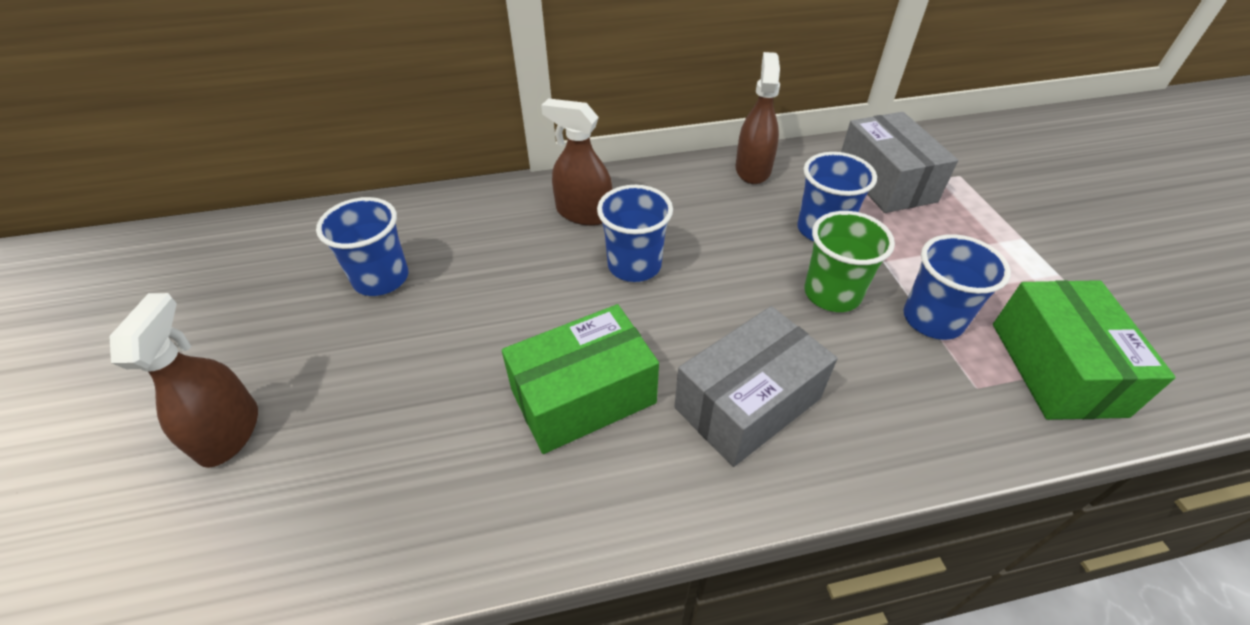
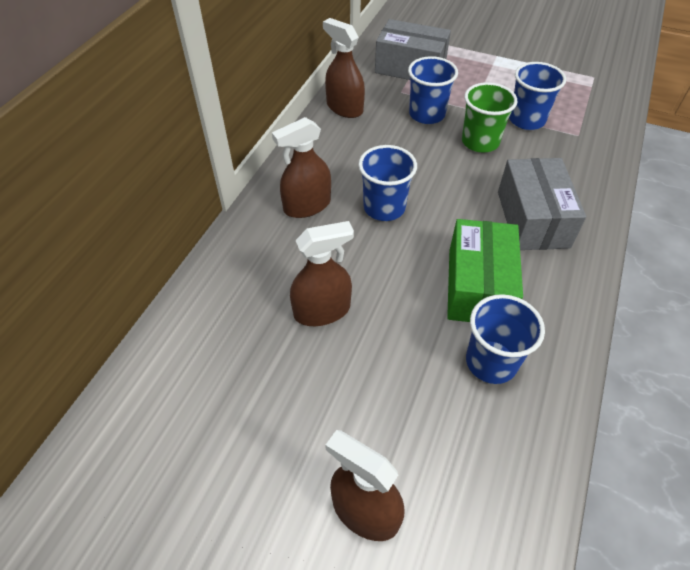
camera: 55 degrees left, 5 degrees up
(381, 278) = (269, 352): blue cup -> blue cup (491, 362)
(454, 288) = (322, 311): none -> brown spray bottle
(1056, 368) = (585, 104): green box -> none

